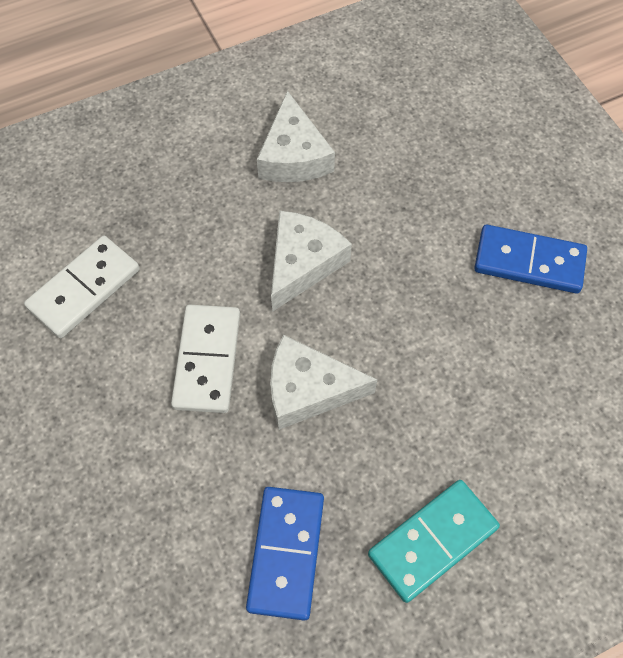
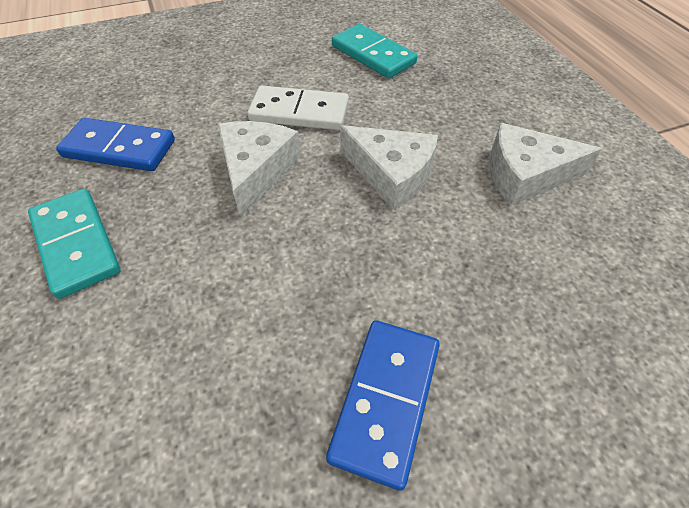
camera: 95 degrees right, 10 degrees down
(84, 289) = (373, 55): white domino -> turquoise domino

